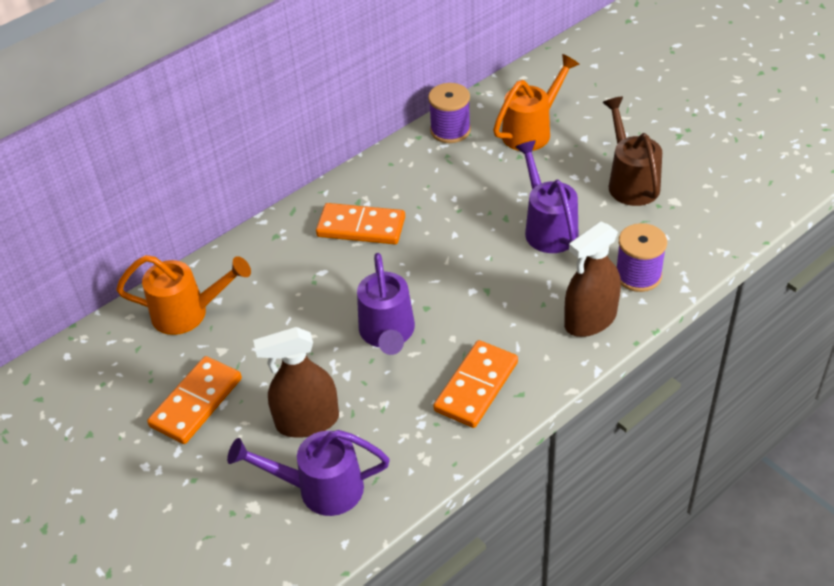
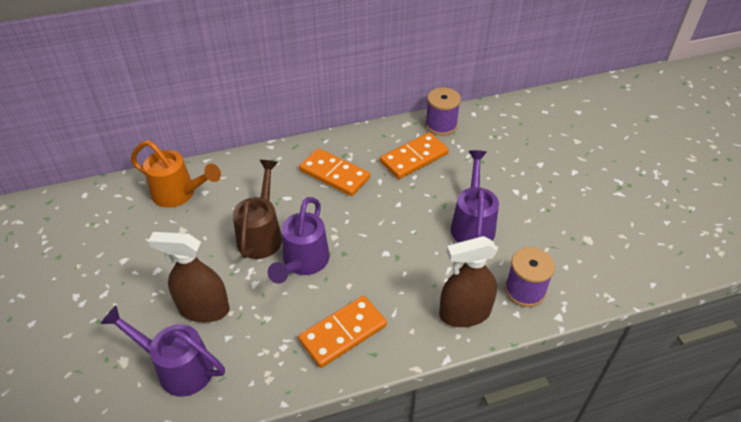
camera: 20 degrees right, 0 degrees up
(196, 402) = (140, 262): orange domino -> orange domino (414, 158)
(531, 131) = (502, 145): orange watering can -> none
(630, 182) = (559, 211): brown watering can -> brown watering can (261, 234)

